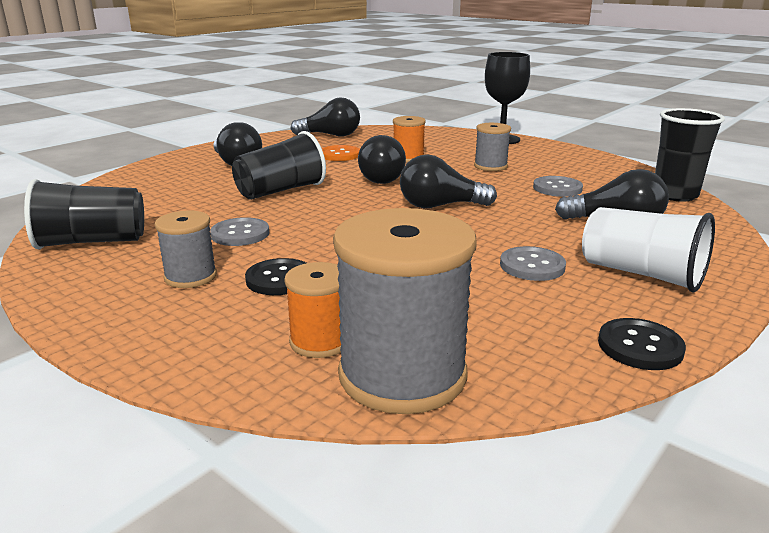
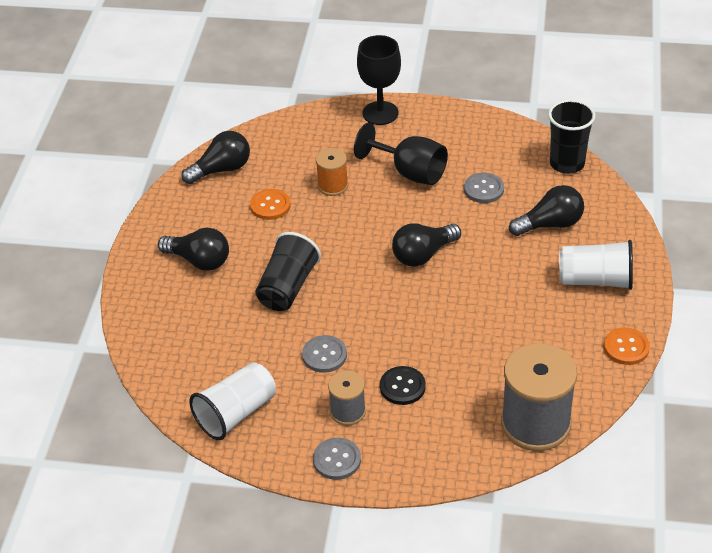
camera: 30 degrees left, 20 degrees up
(92, 242) = (236, 413): black cup -> white cup
(320, 341) = (477, 423): orange spool -> none
(378, 178) = (341, 233): black light bulb -> none
(490, 166) = (410, 172): grey spool -> black goblet
(532, 266) = (532, 301): grey button -> grey button (337, 460)
(640, 346) = (626, 347): black button -> orange button

